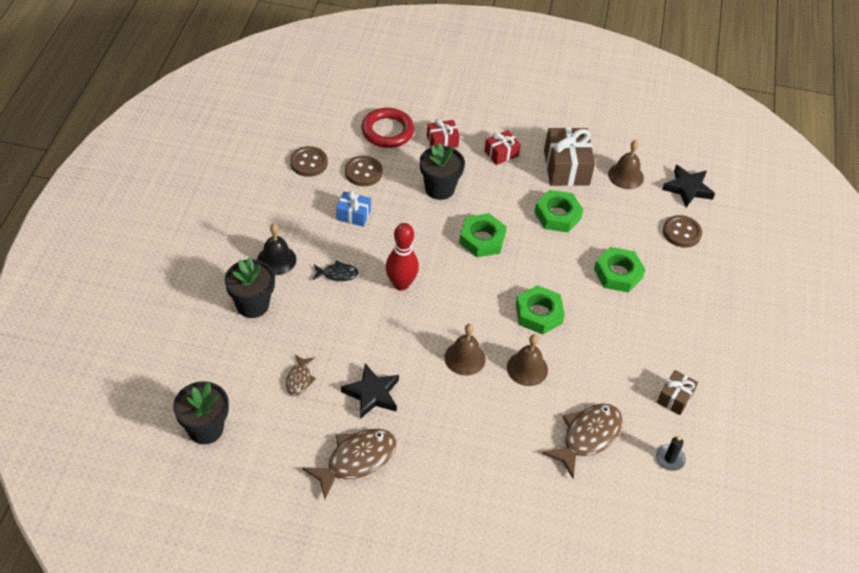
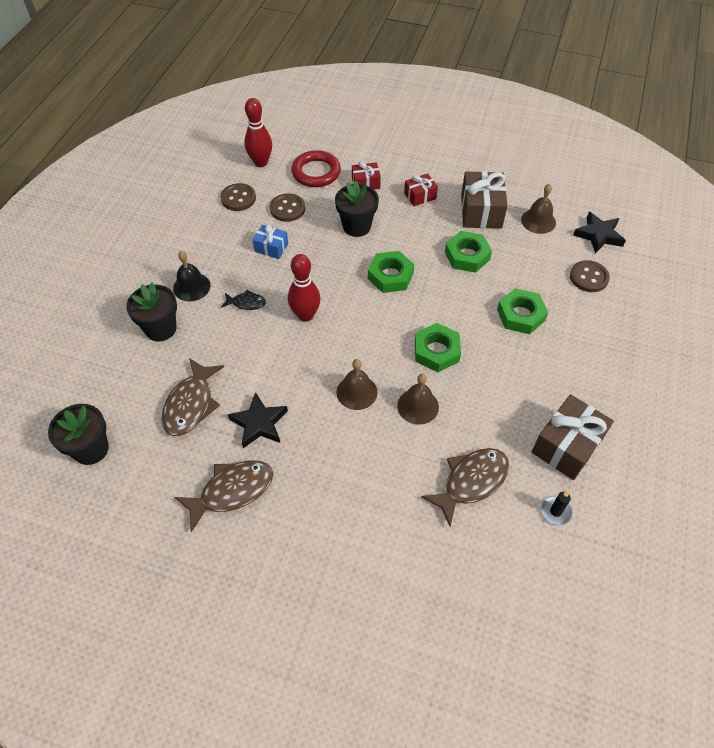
camera: 10 degrees right, 5 degrees up
(299, 379) = (191, 404): brown fish -> brown fish, size x1.88
(326, 122) = (261, 162): none -> red bowling pin
(675, 398) = (567, 446): brown gift -> brown gift, size x1.80

